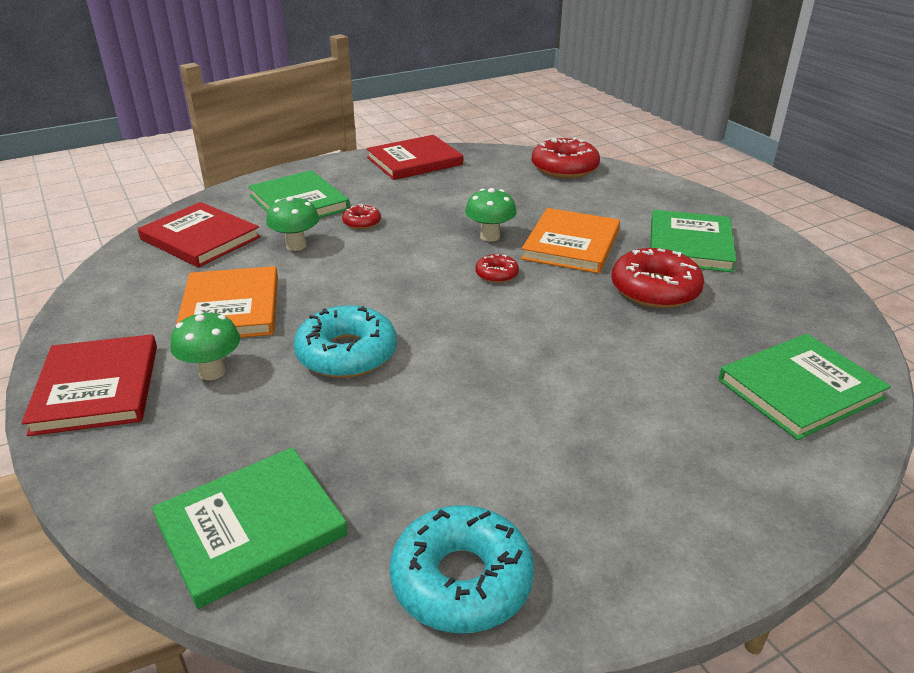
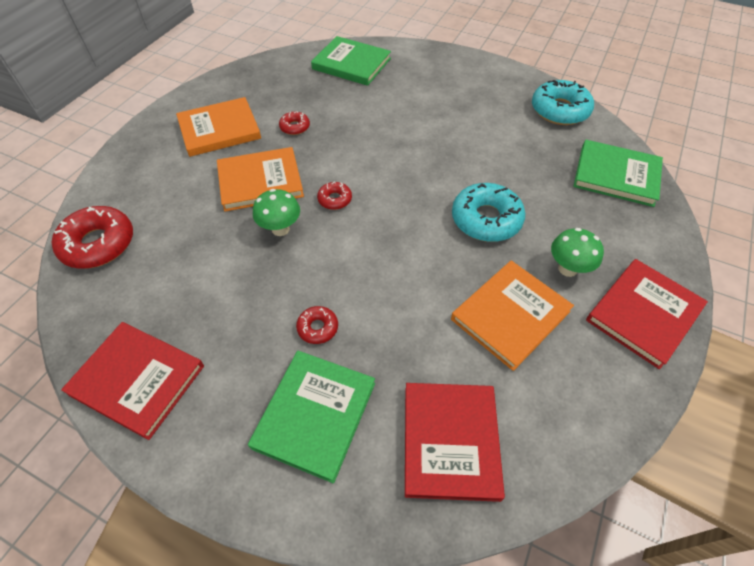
camera: 125 degrees left, 20 degrees up
(296, 245) = (396, 346): green mushroom -> none
(655, 289) = (295, 127): red donut -> red donut, size x0.50
(689, 245) = (219, 130): green book -> orange book

